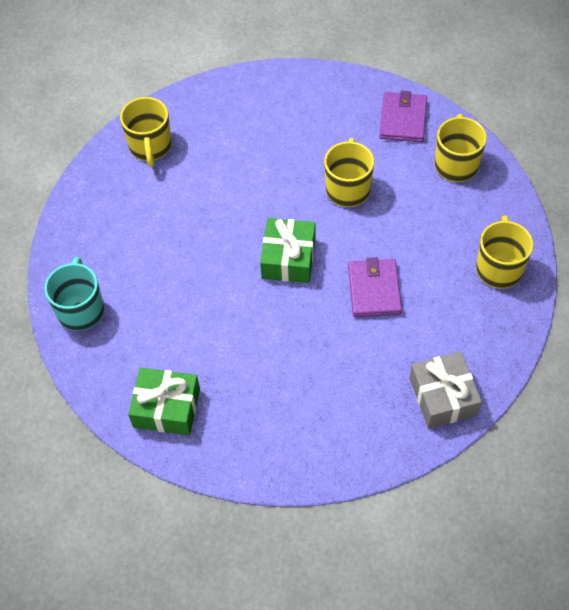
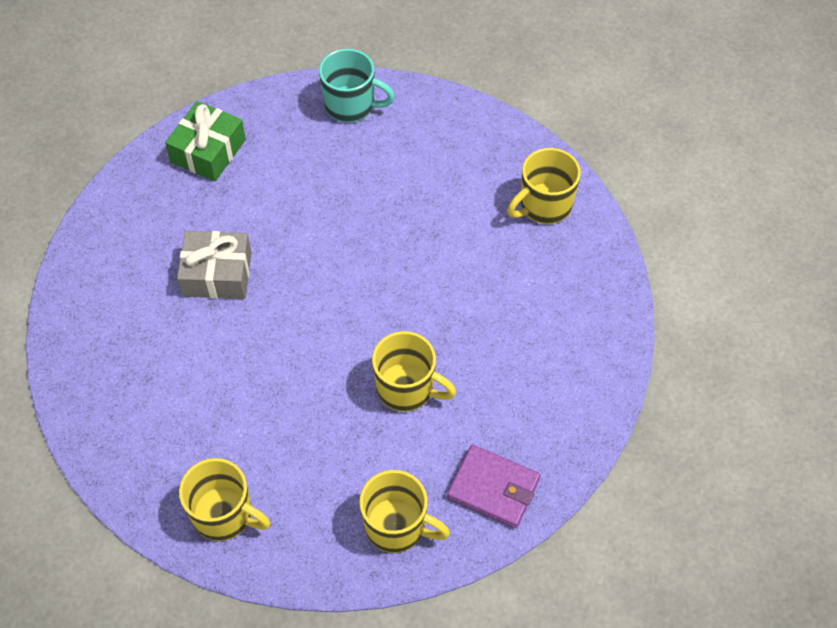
camera: 105 degrees right, 0 degrees up
(150, 147) = (544, 205): yellow mug -> yellow mug turned 45 degrees counterclockwise
(288, 258) = (334, 299): green gift -> none
(374, 290) = (255, 370): purple wallet -> none
(443, 396) = (96, 392): grey gift -> grey gift (217, 274)

